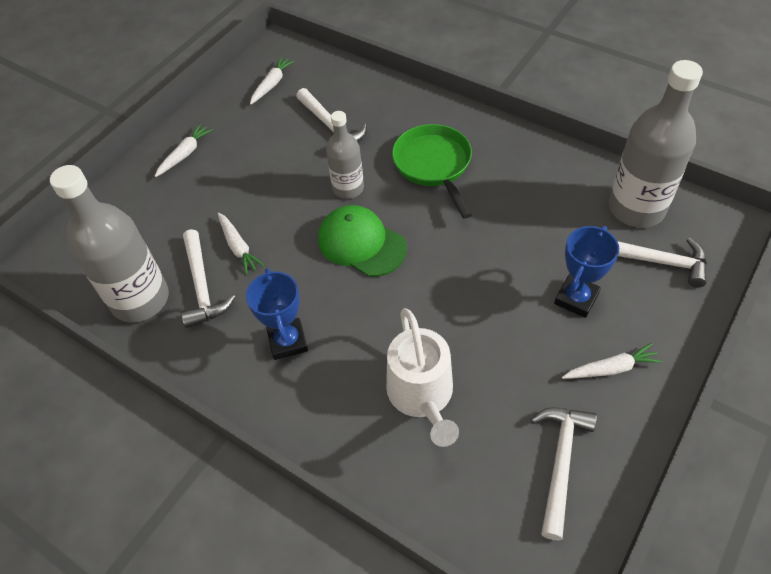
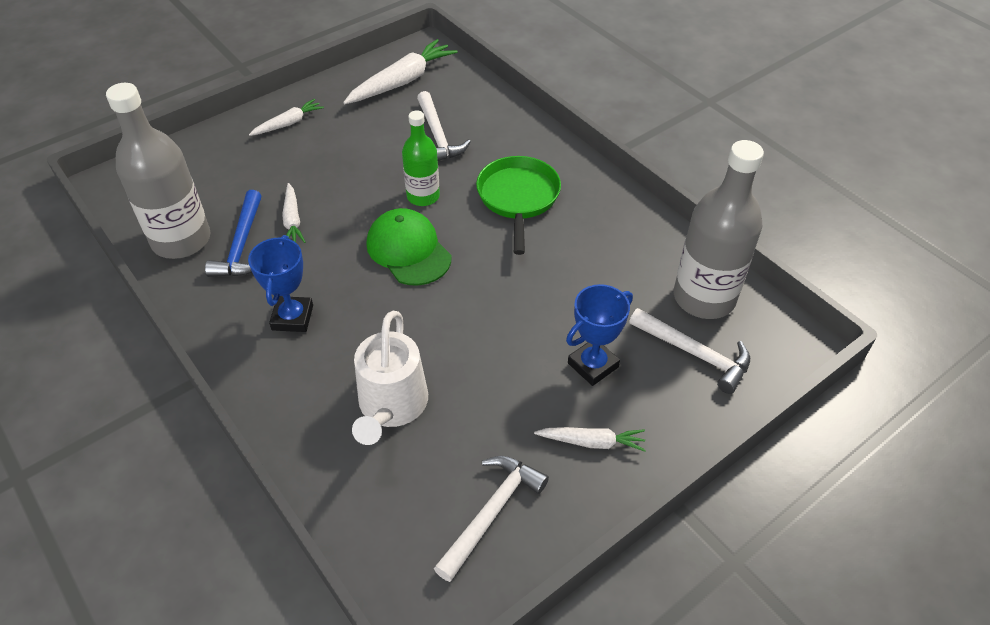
camera: 15 degrees right, 5 degrees down
(202, 286) = (241, 245): white hammer -> blue hammer
(272, 84) = (402, 82): white carrot -> white carrot, size x1.78
(348, 188) = (423, 196): grey bottle -> green bottle

